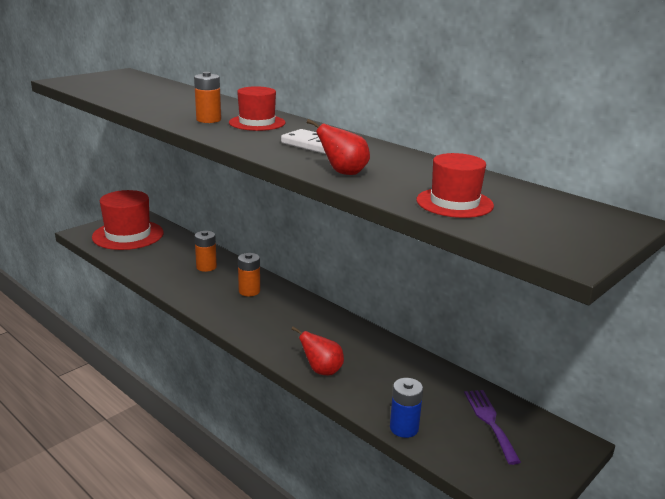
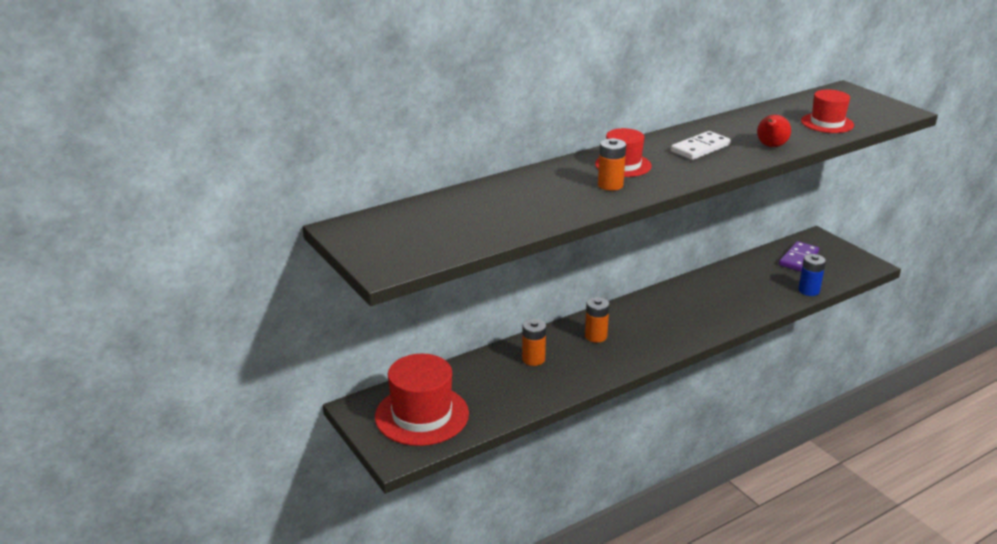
camera: 75 degrees left, 5 degrees up
(322, 371) = (738, 313): red pear -> none
(490, 421) = (798, 258): purple fork -> purple domino

